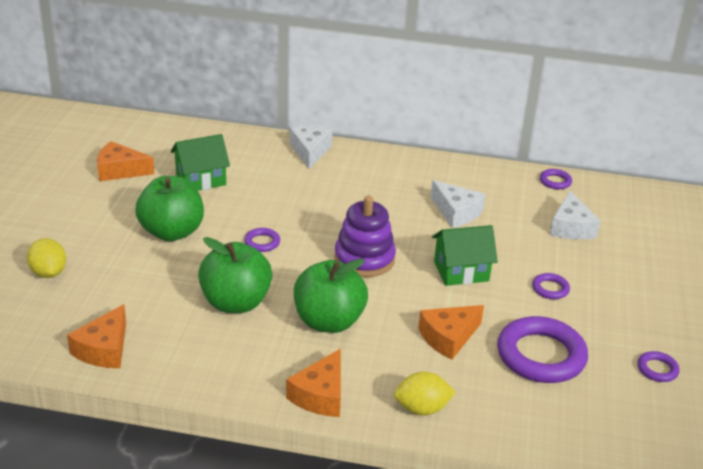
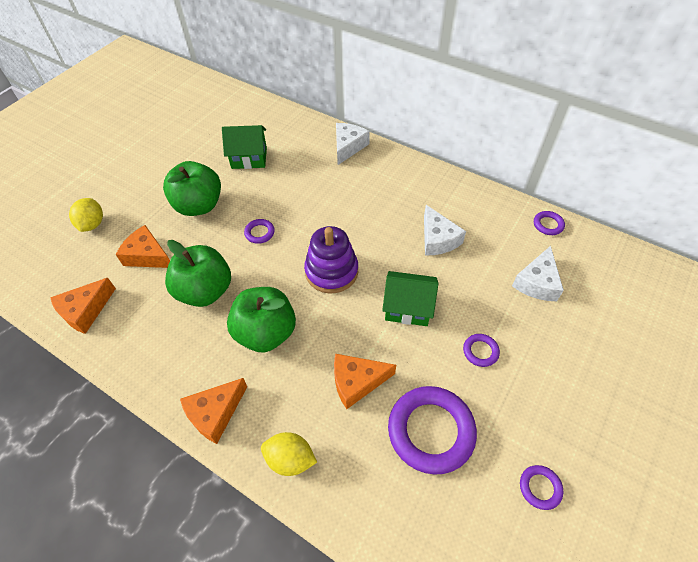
camera: 25 degrees right, 20 degrees up
(120, 170) = (196, 137): orange cheese -> orange cheese (148, 255)

